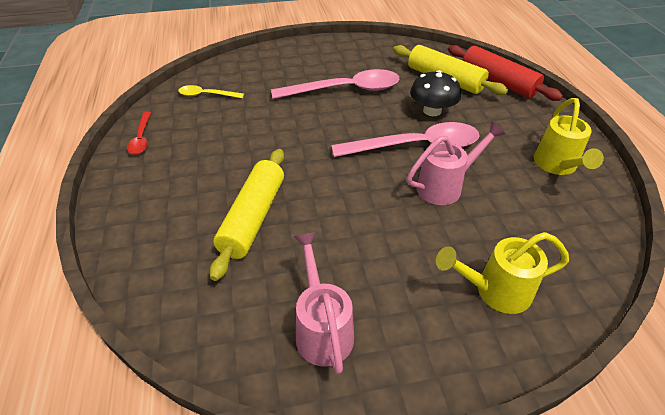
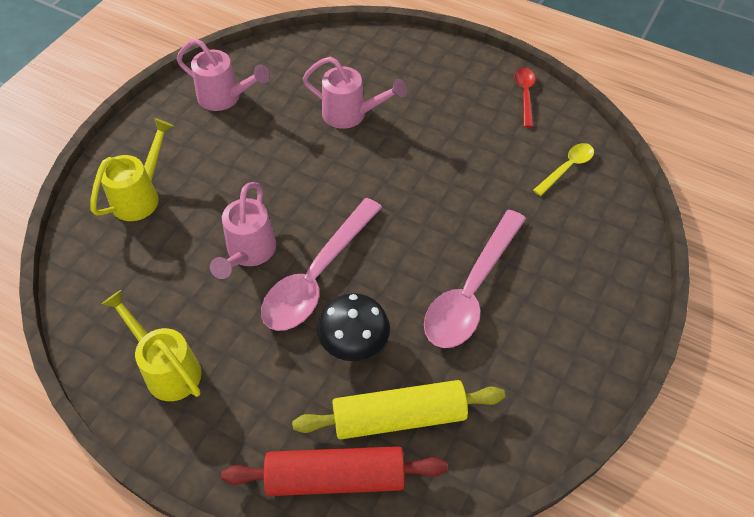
camera: 130 degrees right, 10 degrees up
(141, 138) = (525, 95): red spoon -> red spoon turned 60 degrees clockwise
(253, 218) = (351, 114): yellow rolling pin -> pink watering can

